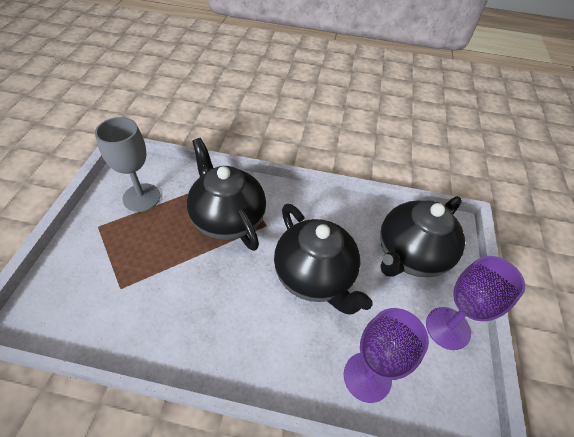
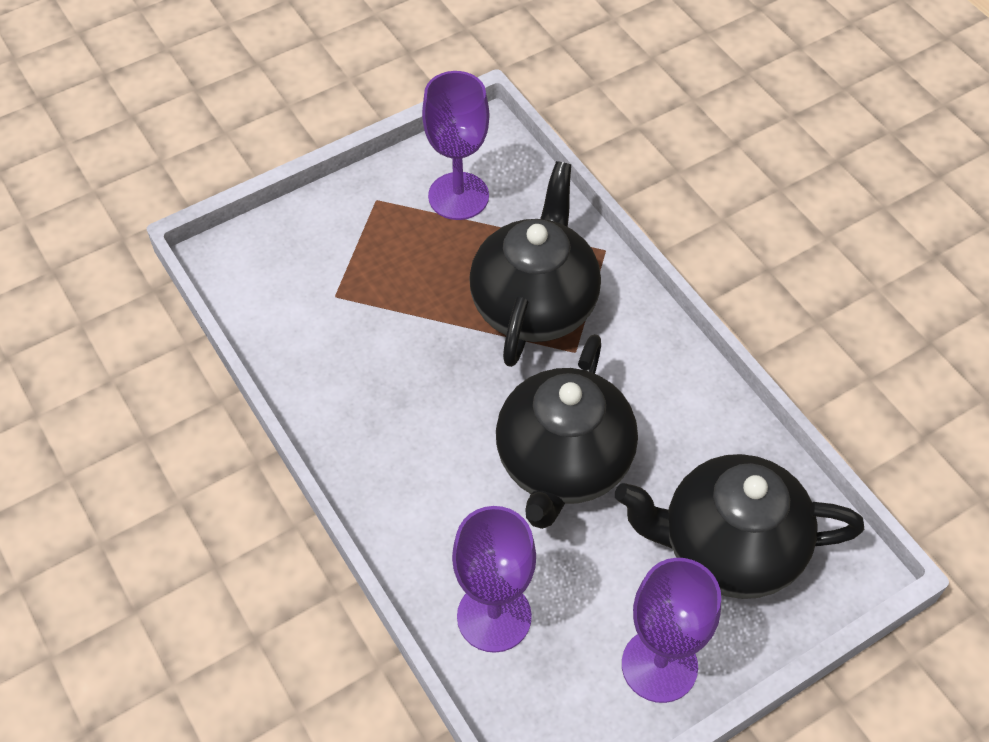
camera: 50 degrees right, 5 degrees up
(141, 197) = (458, 196): grey goblet -> purple goblet

